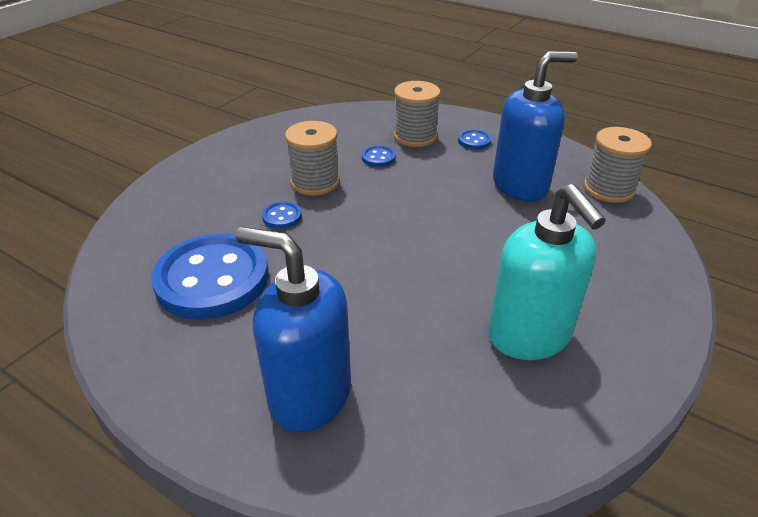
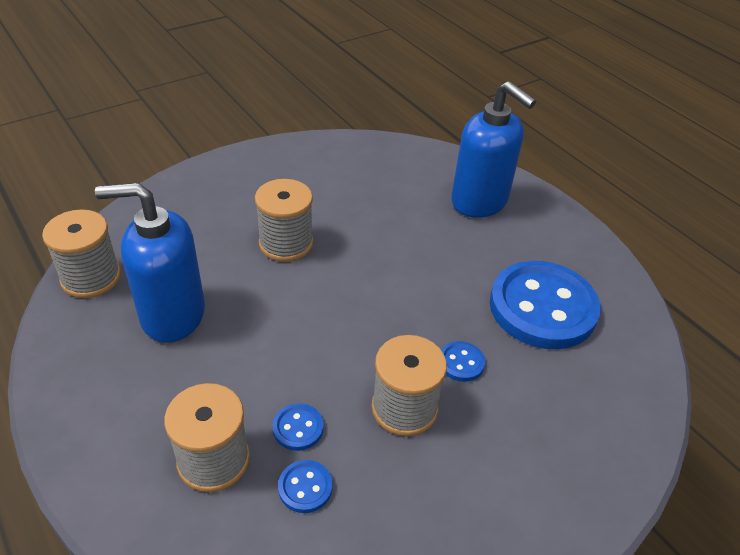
camera: 160 degrees left, 5 degrees up
(474, 141) = (142, 415): blue button -> blue button (305, 487)
(494, 261) = (286, 243): none -> grey spool
(529, 336) = (314, 188): turquoise soap dispenser -> none

